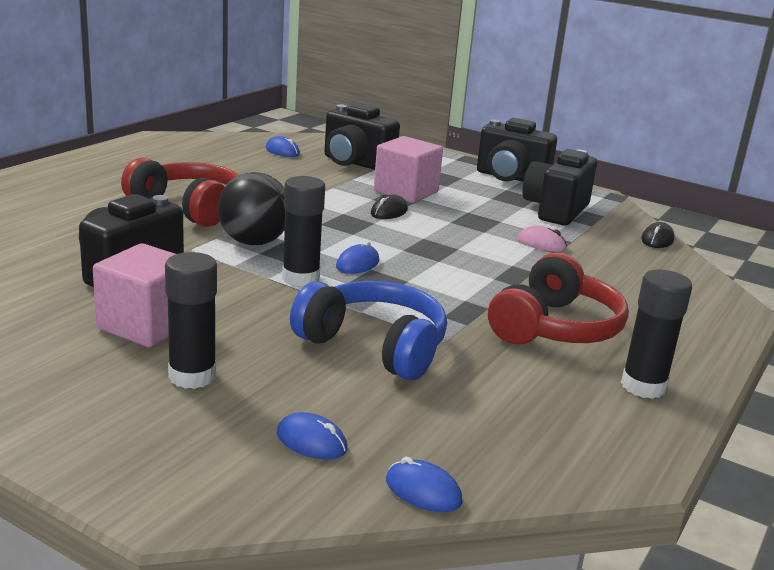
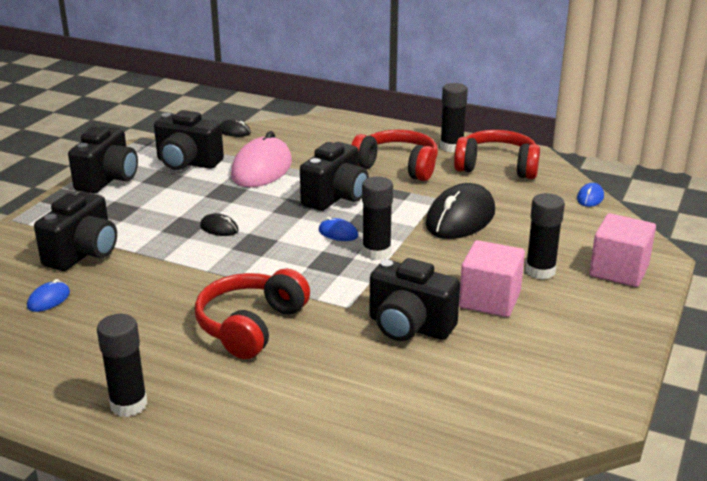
camera: 95 degrees left, 5 degrees up
(110, 164) = (128, 405): none -> black glue stick
(254, 242) = (318, 280): black ball -> none
(311, 441) = (574, 227): blue mouse -> none
(374, 346) = (460, 218): blue headphones -> black mouse
(406, 192) = (164, 224): pink cube -> pink cube (619, 270)
(455, 274) = (336, 197): none -> black camera
(541, 244) = (262, 169): pink mouse -> pink mouse, size x2.25
(561, 415) = (497, 167): none -> red headphones

